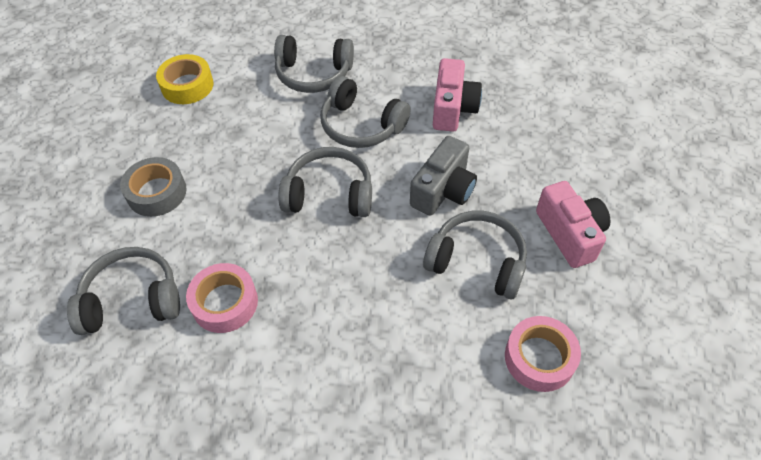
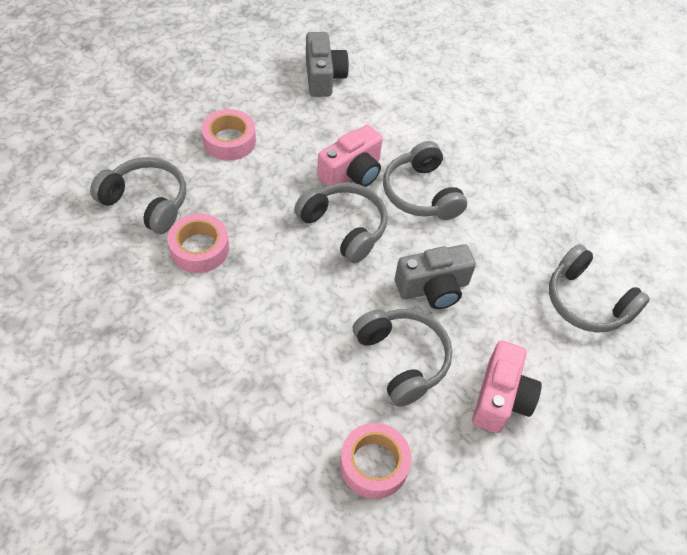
camera: 35 degrees right, 0 degrees up
(157, 192) = (229, 141): grey tape -> pink tape
(187, 85) = (323, 77): yellow tape -> grey camera
(313, 74) = (425, 129): grey headphones -> grey headphones (587, 302)
(453, 108) = (510, 231): pink camera -> pink camera (352, 172)

